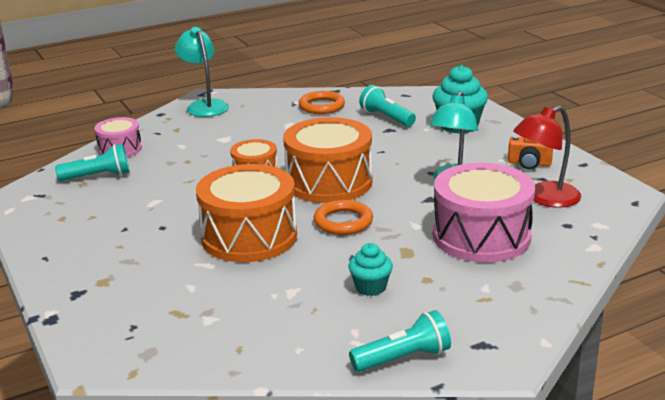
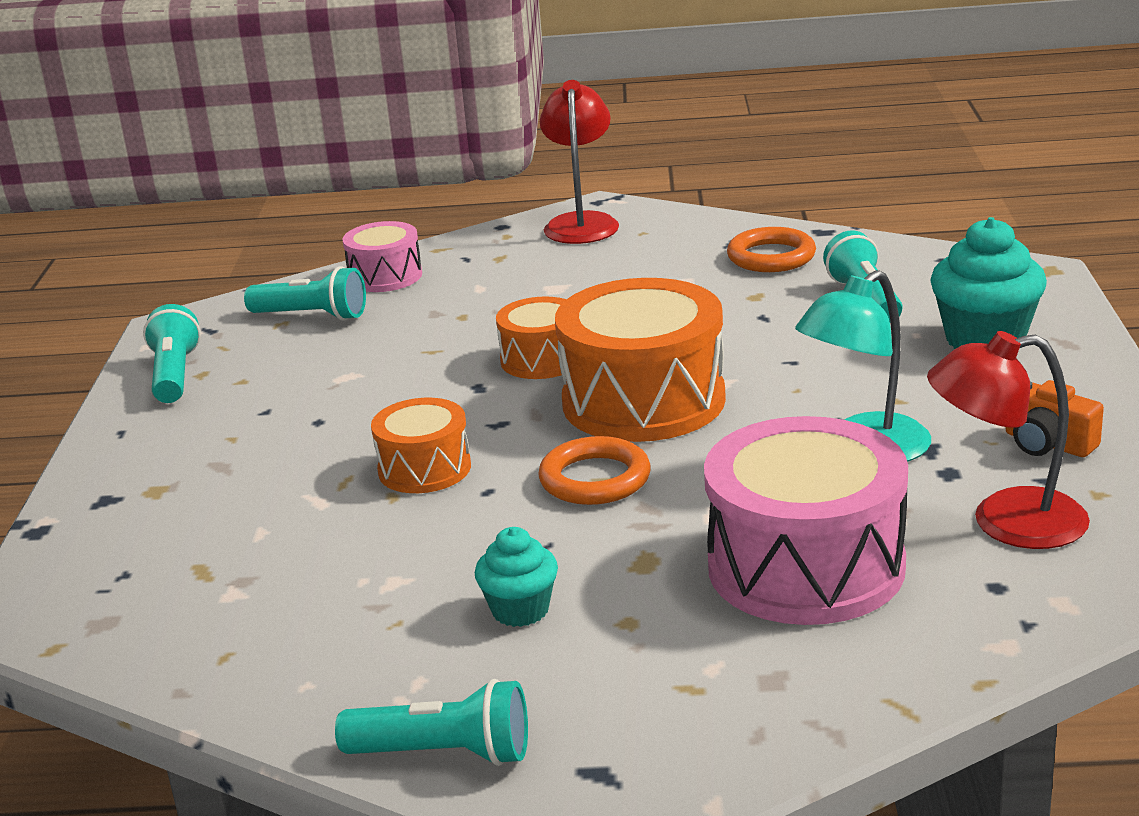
camera: 30 degrees right, 0 degrees up
(45, 222) = (174, 375): none -> turquoise flashlight
(204, 105) = (581, 223): turquoise lamp -> red lamp
(249, 236) = (424, 469): orange drum -> orange drum, size x0.54

